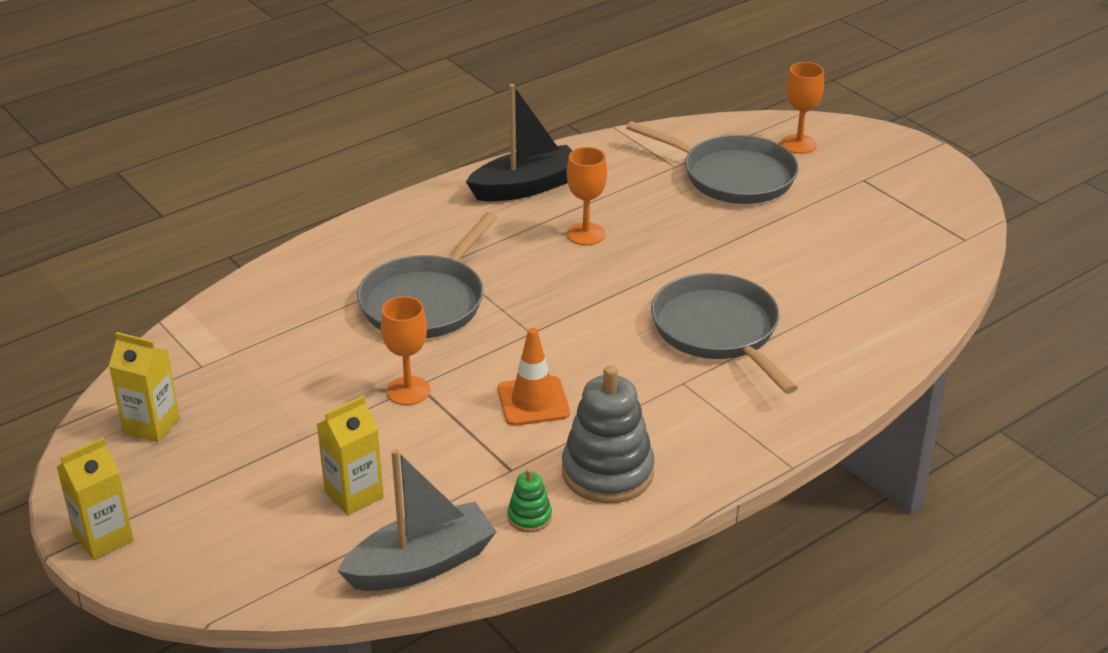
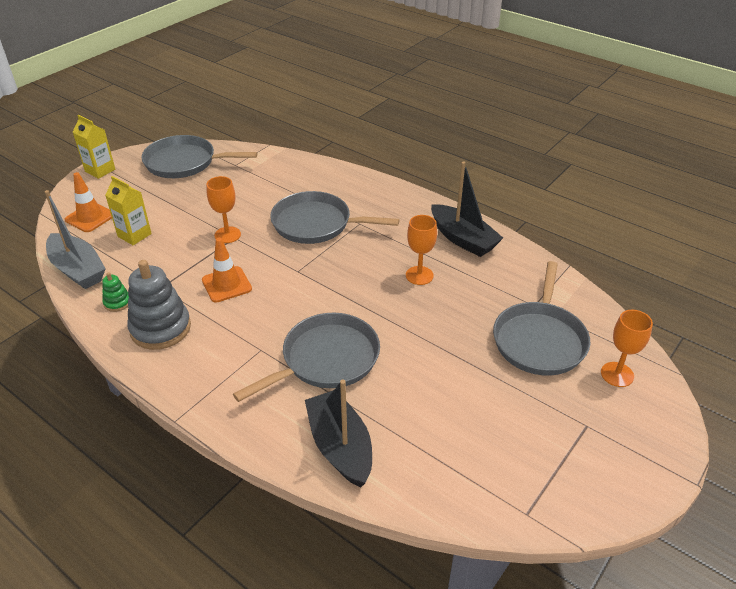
camera: 75 degrees right, 5 degrees up
(151, 425) = (184, 162): yellow carton -> grey pan
(267, 551) = (90, 217): none -> orange traffic cone
(860, 339) = (340, 446): none -> black boat

